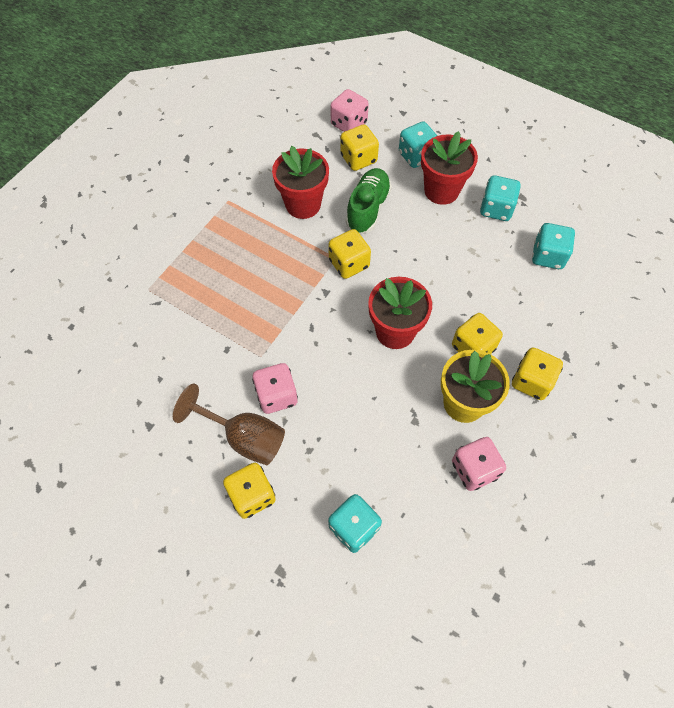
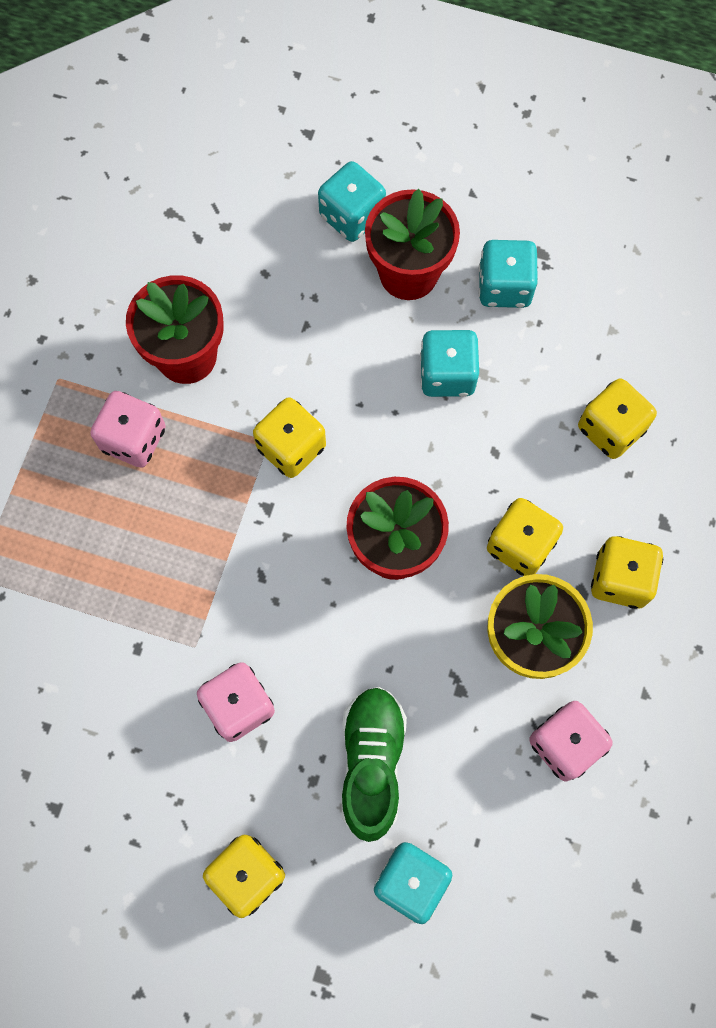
camera: 15 degrees left, 10 degrees up
(244, 437) = (208, 787): brown goblet -> none
(349, 124) = (222, 178): pink dice -> pink dice (133, 439)
(358, 159) = (256, 244): yellow dice -> yellow dice (610, 429)
(368, 208) = (296, 337): green shoe -> green shoe (372, 763)
(548, 256) = (603, 354): turquoise dice -> turquoise dice (447, 374)

